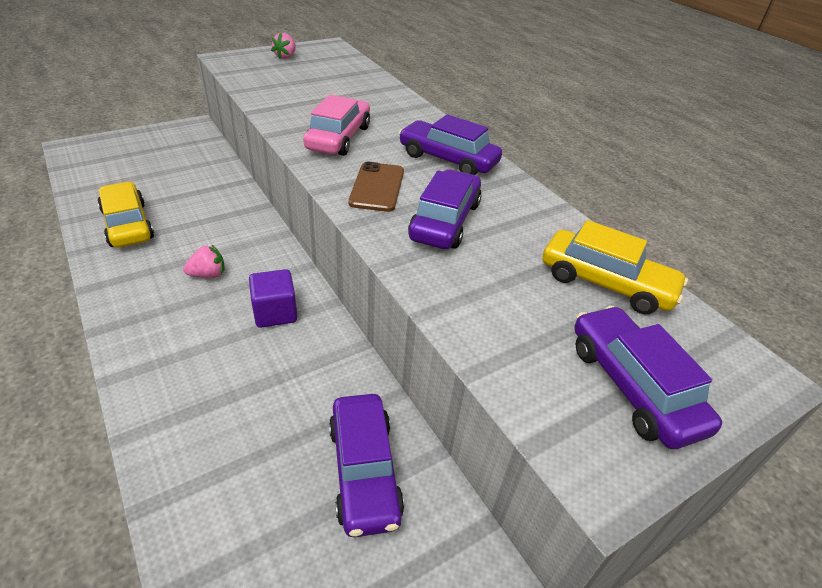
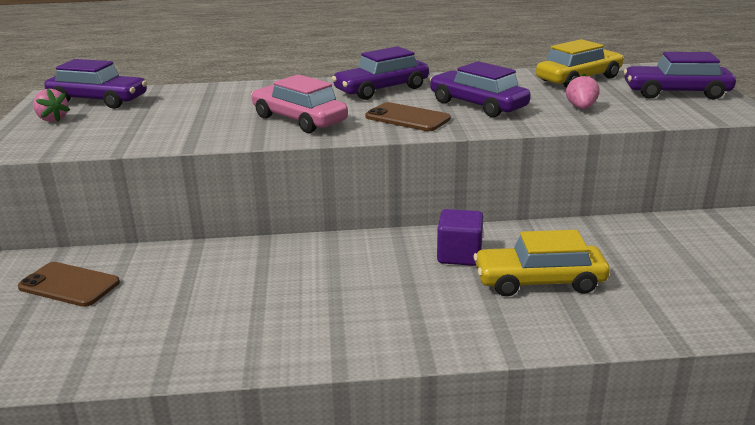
camera: 60 degrees left, 15 degrees down
(128, 224) = (220, 333): yellow car -> yellow car (539, 281)
(176, 154) = (69, 285): none -> brown phone
(208, 275) = (372, 285): pink strawberry -> pink strawberry (581, 108)
(364, 471) = (660, 243): purple car -> purple car (98, 100)

